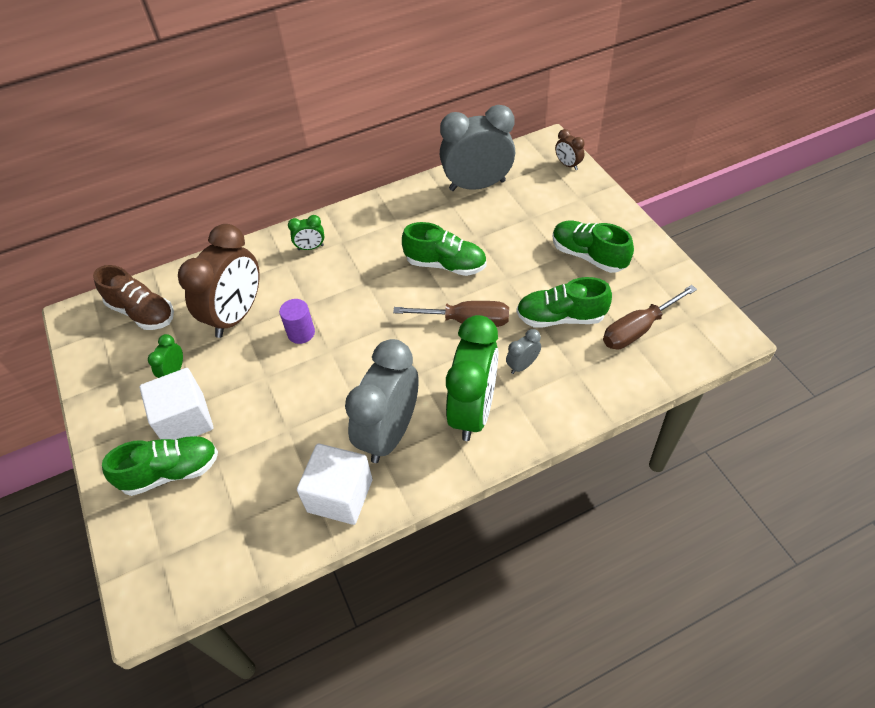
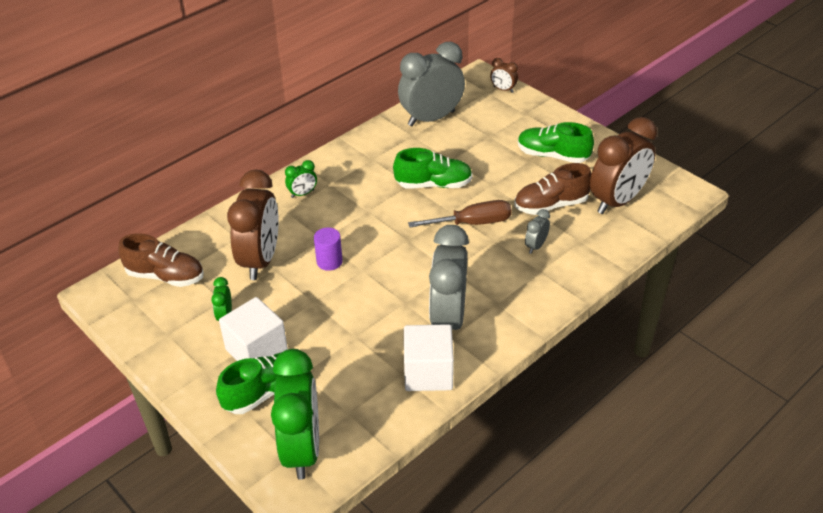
camera: 20 degrees left, 10 degrees down
(473, 411) = (511, 287): green clock -> green clock (302, 449)
(560, 317) = (551, 205): green shoe -> brown shoe
(638, 329) = (617, 201): brown screwdriver -> brown clock

